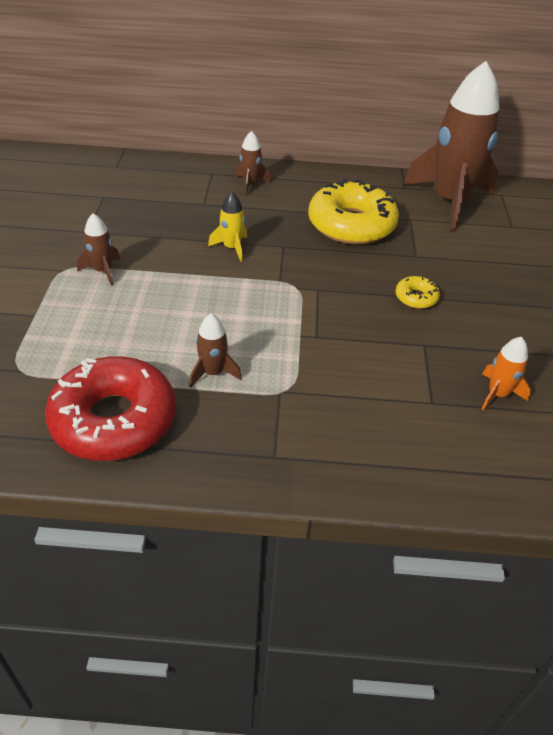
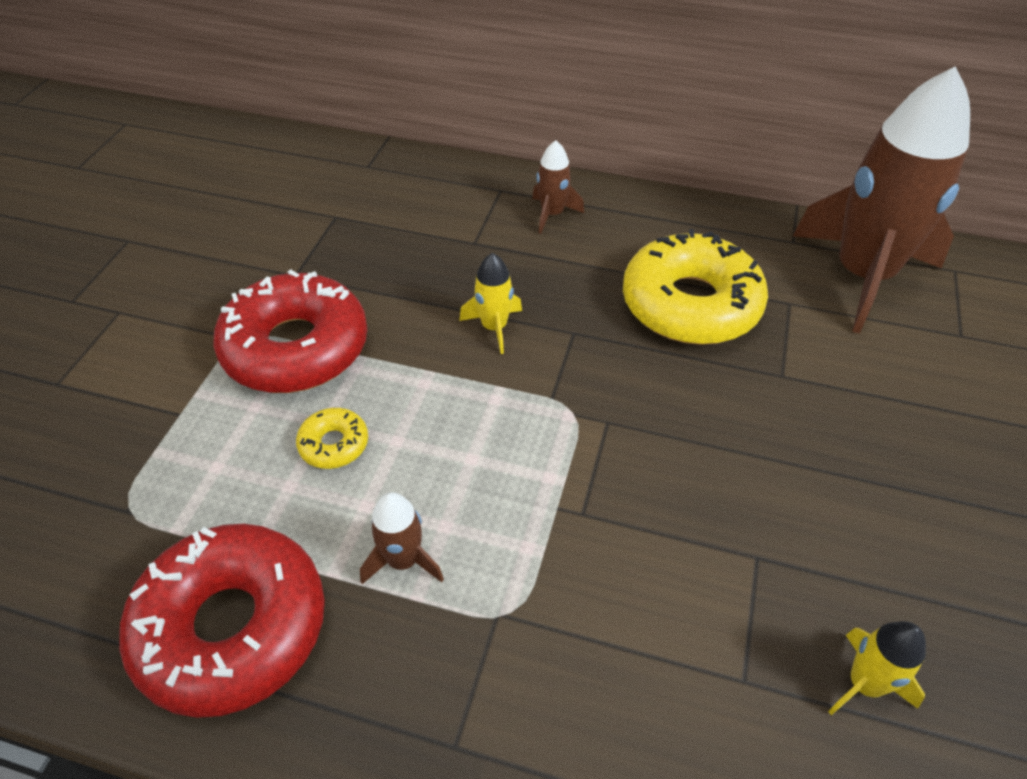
camera: 15 degrees right, 5 degrees up
(103, 271) = (296, 348): brown rocket -> red donut
(416, 297) = (764, 459): yellow donut -> yellow donut (334, 444)
(497, 394) = (865, 684): orange rocket -> yellow rocket

